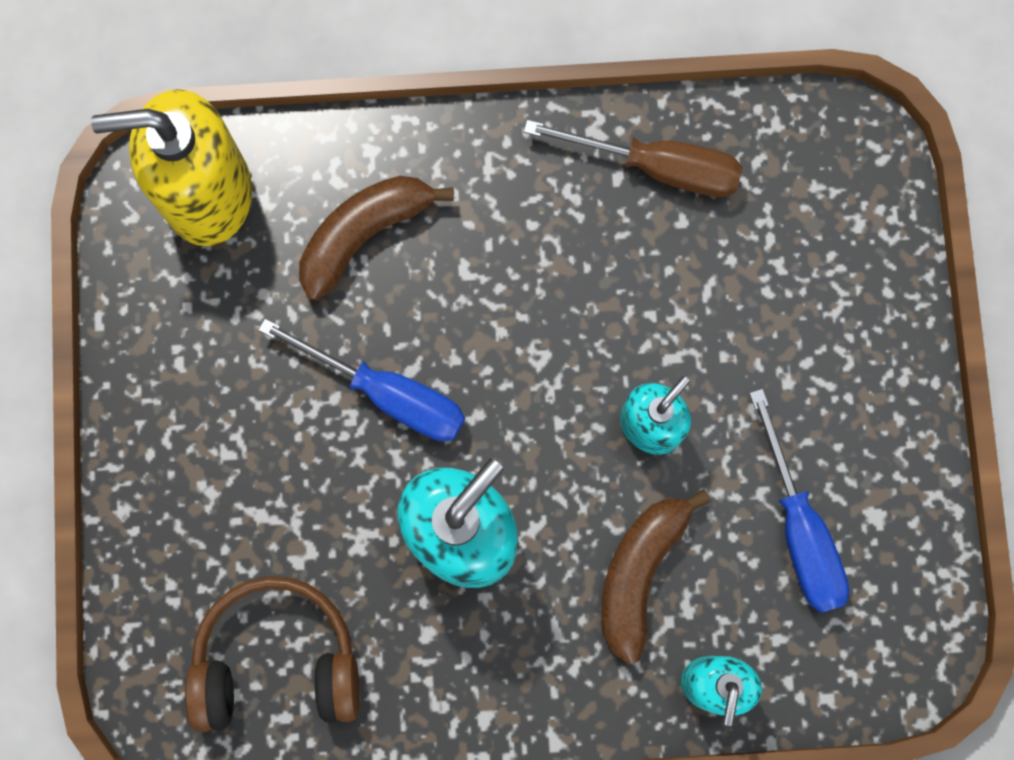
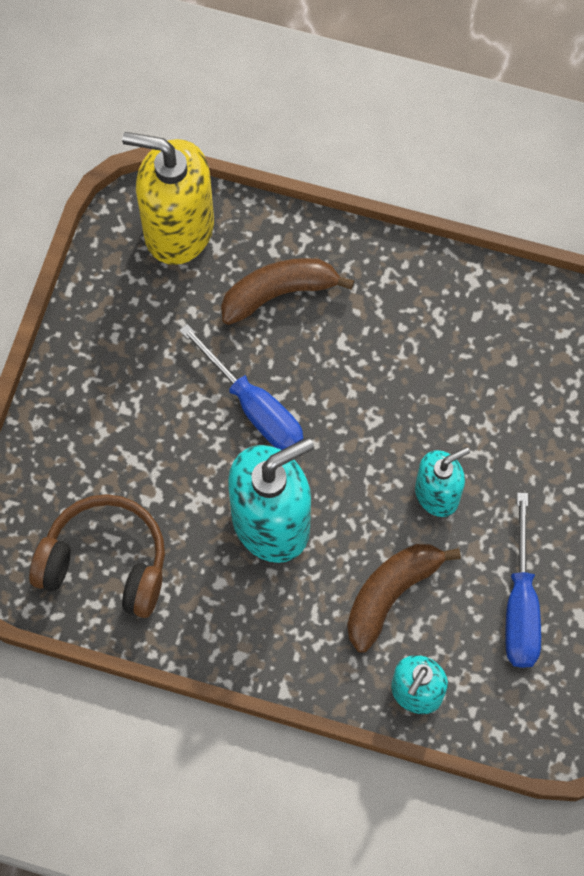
camera: 20 degrees right, 10 degrees down
(657, 167) = (508, 317): brown screwdriver -> none

